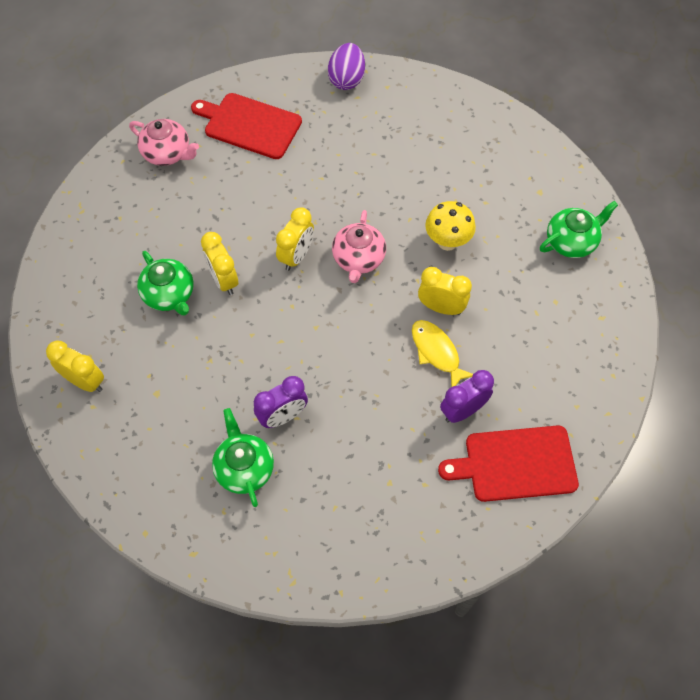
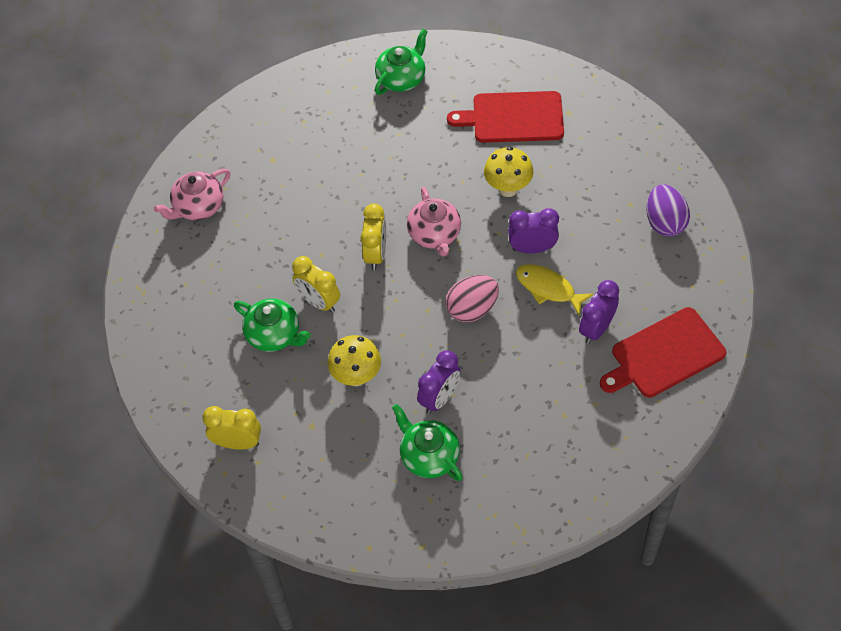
camera: 20 degrees left, 5 degrees down
(167, 153) = (198, 207): pink teapot -> pink teapot turned 135 degrees clockwise
(220, 363) = (356, 376): none -> yellow mushroom
(249, 125) = (264, 151): red cutting board -> red cutting board (513, 117)
(346, 79) = (335, 74): purple egg -> purple egg (665, 222)
(356, 343) = (472, 309): none -> pink egg
(441, 307) = (532, 248): yellow clock -> purple clock
(571, 241) = (618, 146): green teapot -> green teapot (402, 78)

